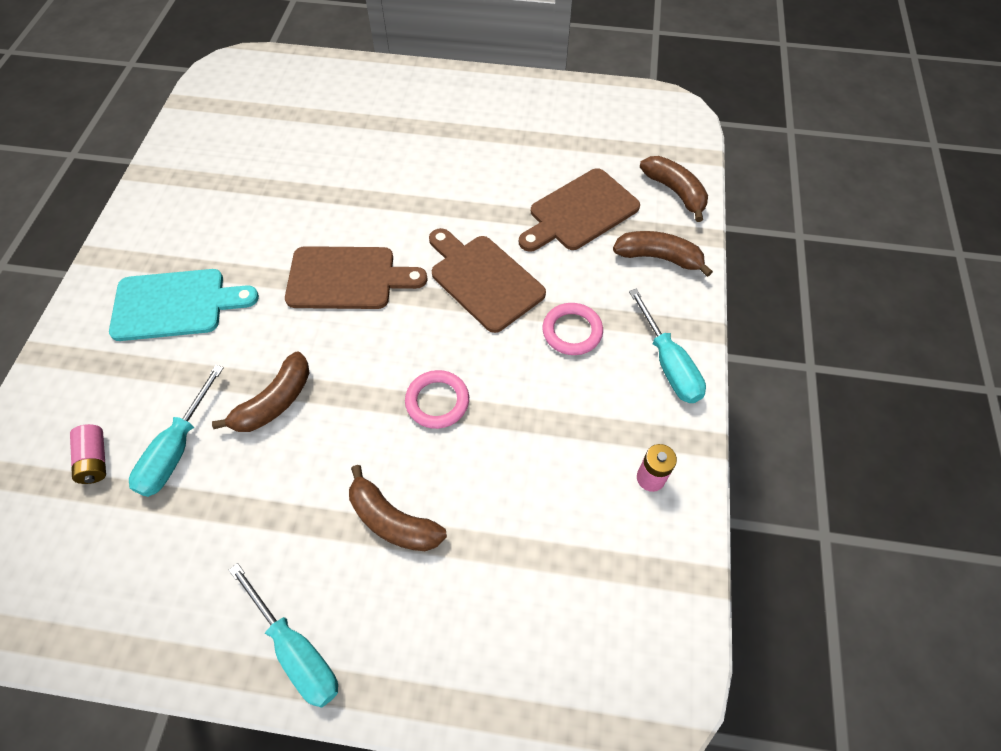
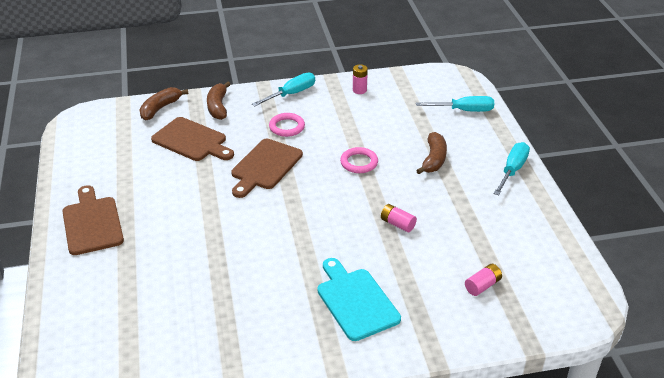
camera: 110 degrees left, 20 degrees down
(177, 450) = (452, 252): turquoise screwdriver -> turquoise screwdriver (464, 110)
(274, 402) = (397, 224): brown banana -> pink battery
(347, 278) = (291, 224): brown cutting board -> brown cutting board (92, 223)

